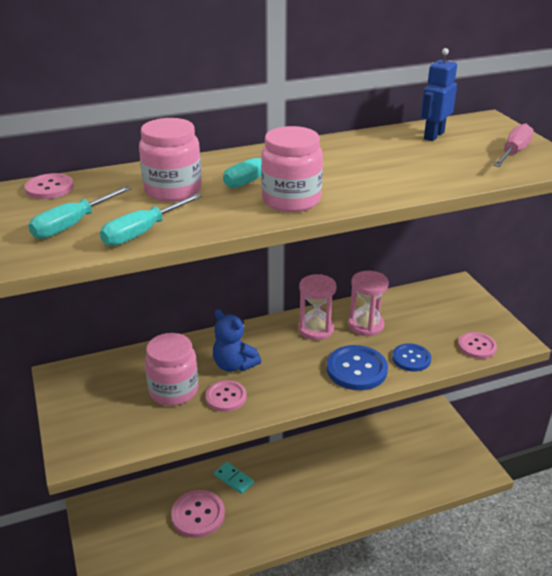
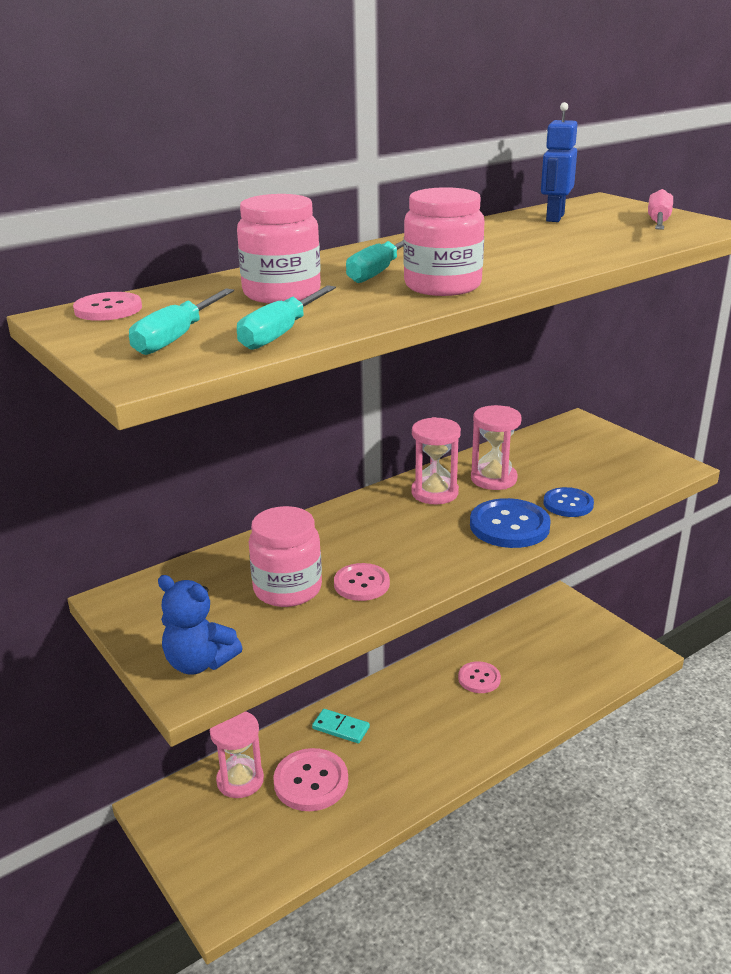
camera: 15 degrees left, 5 degrees down
(152, 502) = (240, 780): none -> pink hourglass
(234, 365) = (352, 547): blue teddy bear -> blue teddy bear (199, 663)
(477, 346) = (636, 479): pink button -> pink button (479, 678)

